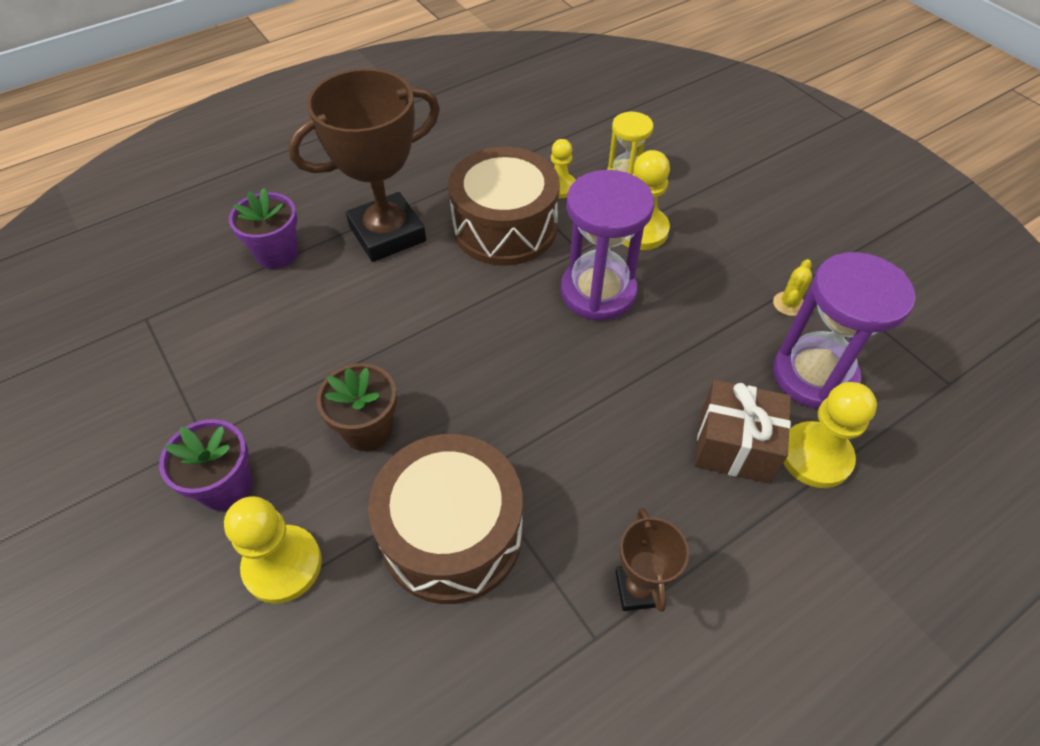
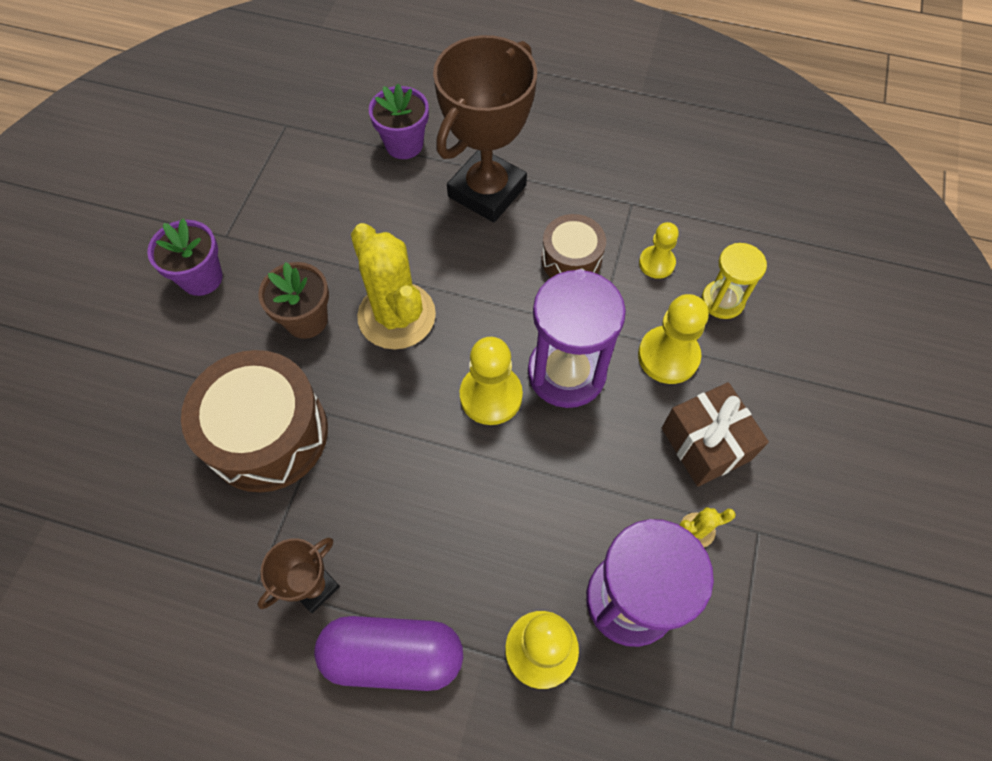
camera: 50 degrees right, 10 degrees up
(283, 565) = (173, 355): yellow pawn -> yellow pawn (491, 396)
(387, 234) = (487, 191): brown trophy -> brown trophy turned 75 degrees counterclockwise
(435, 363) = (396, 316): none -> yellow cactus
(505, 227) = (571, 259): brown drum -> brown drum, size x0.56
(734, 446) = (498, 578): brown gift -> brown gift (705, 444)
(748, 565) = (393, 655): none -> purple capsule

